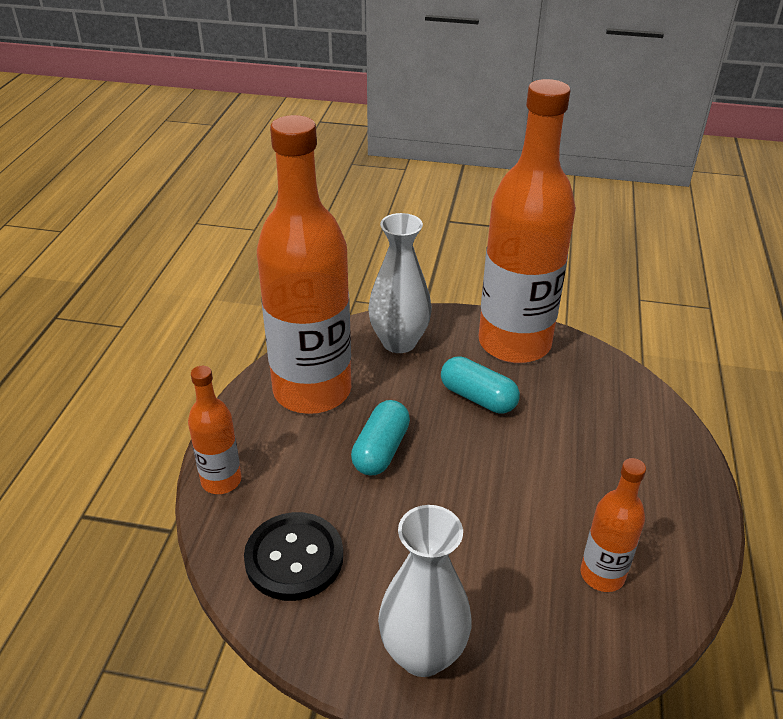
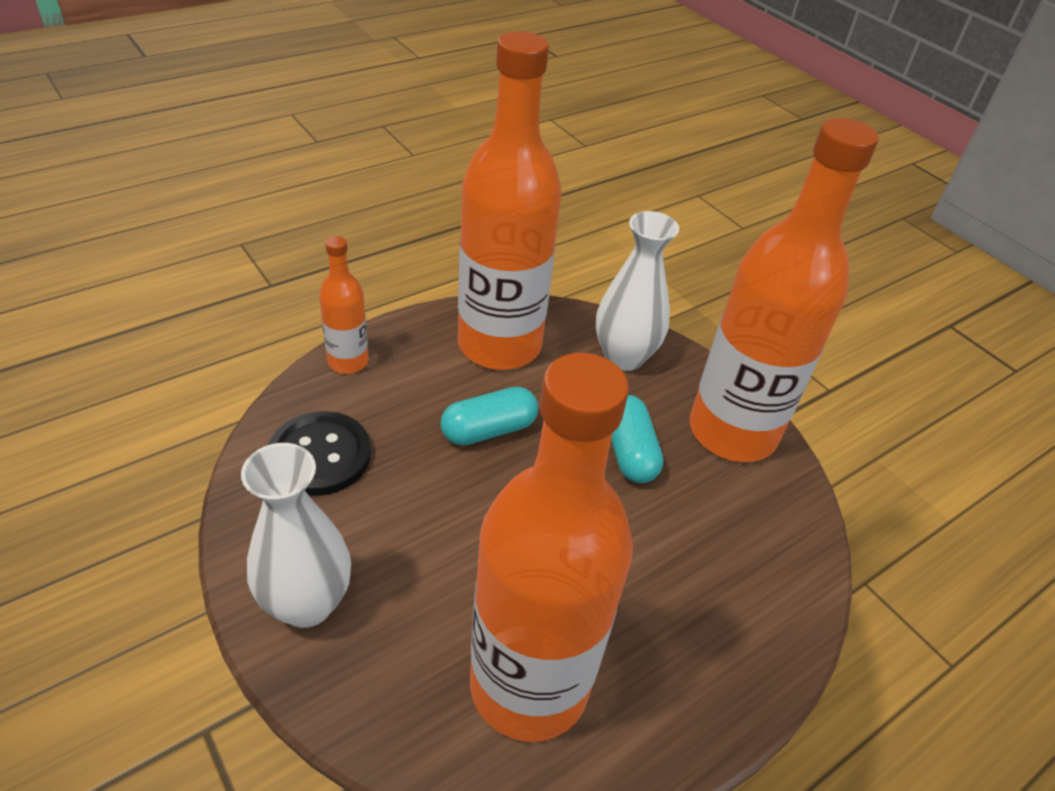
camera: 40 degrees right, 5 degrees up
(602, 575) = (529, 685): orange bottle -> orange bottle, size x2.18

